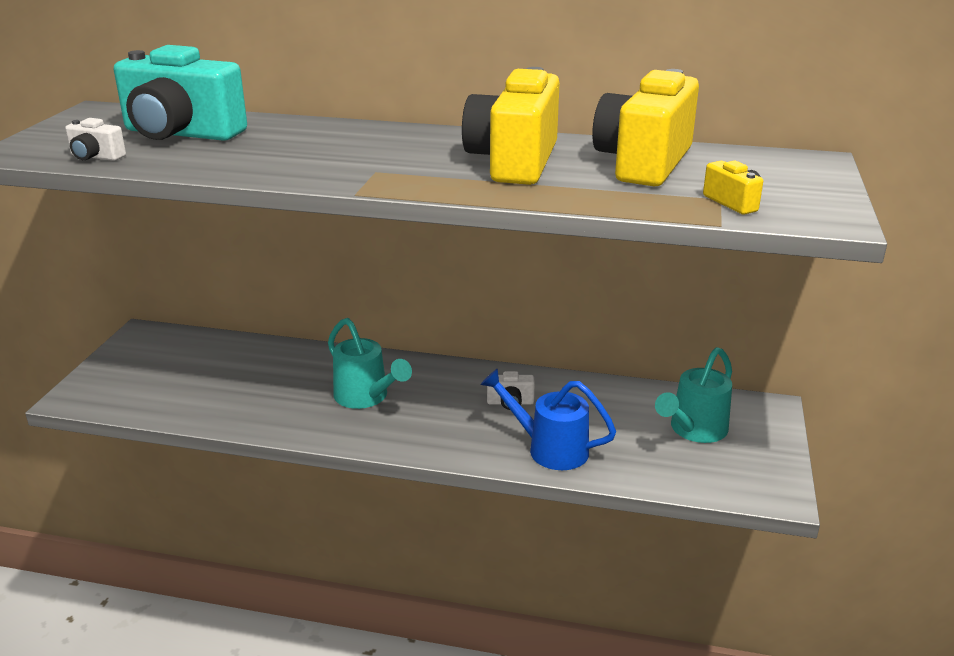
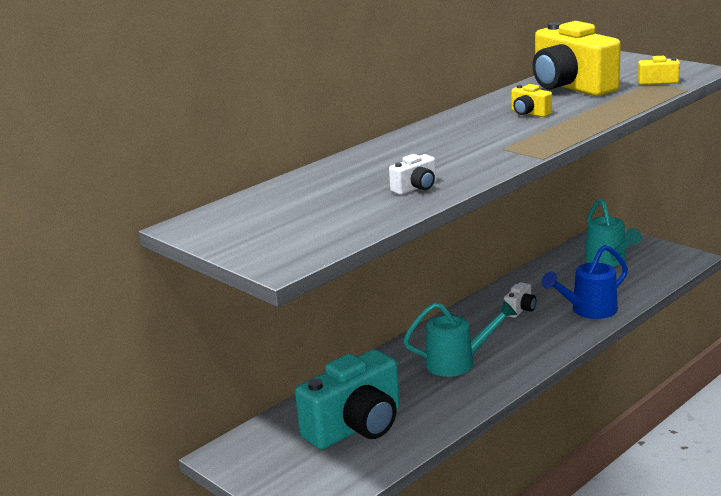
camera: 55 degrees left, 5 degrees down
(96, 157) = (344, 230): white camera -> white camera (416, 188)
(181, 134) = (321, 198): turquoise camera -> turquoise camera (356, 427)
(514, 162) = (529, 113): yellow camera -> yellow camera, size x0.42

